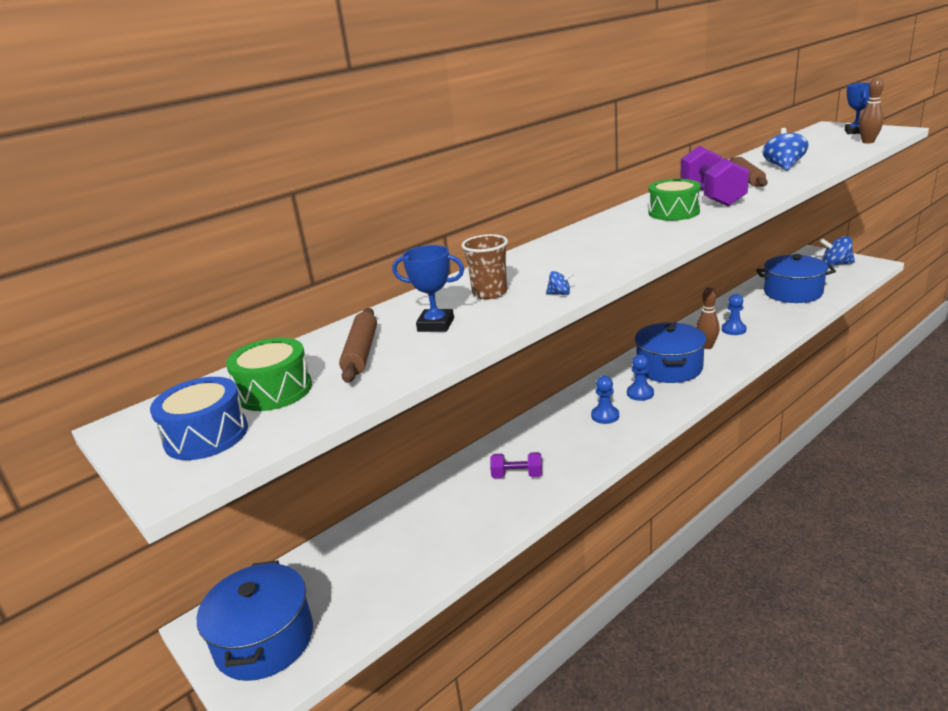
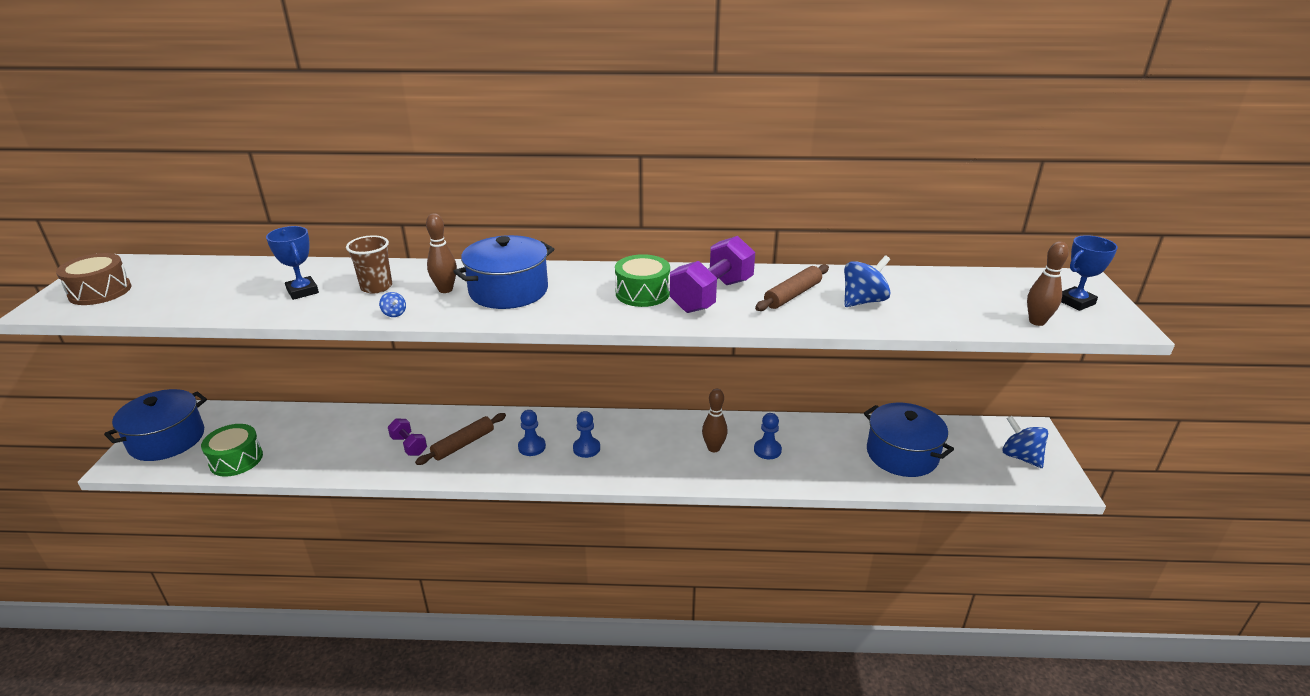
camera: 40 degrees right, 5 degrees up
(206, 435) = (100, 291): blue drum -> brown drum
(274, 391) = (168, 284): green drum -> green drum (236, 460)
(361, 352) = (240, 286): brown rolling pin -> brown rolling pin (463, 444)
(547, 269) = (445, 289): none -> brown bowling pin
(669, 368) = (648, 444): blue pot -> blue pot (508, 291)

